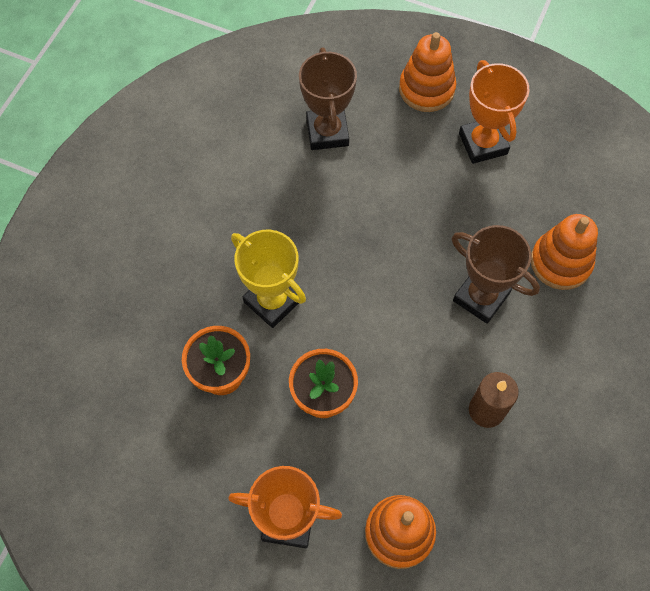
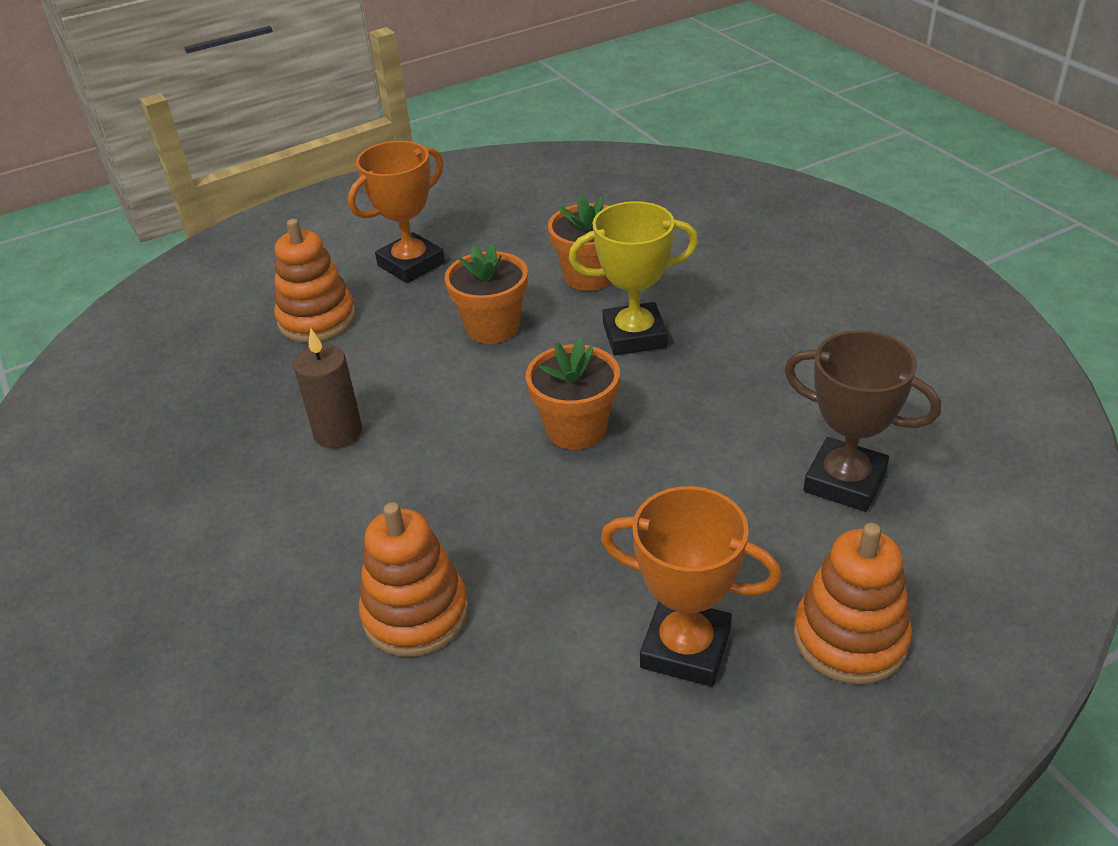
camera: 130 degrees right, 25 degrees down
(382, 278) = (576, 429): none -> orange flower pot
(481, 297) = (460, 502): brown trophy -> none

